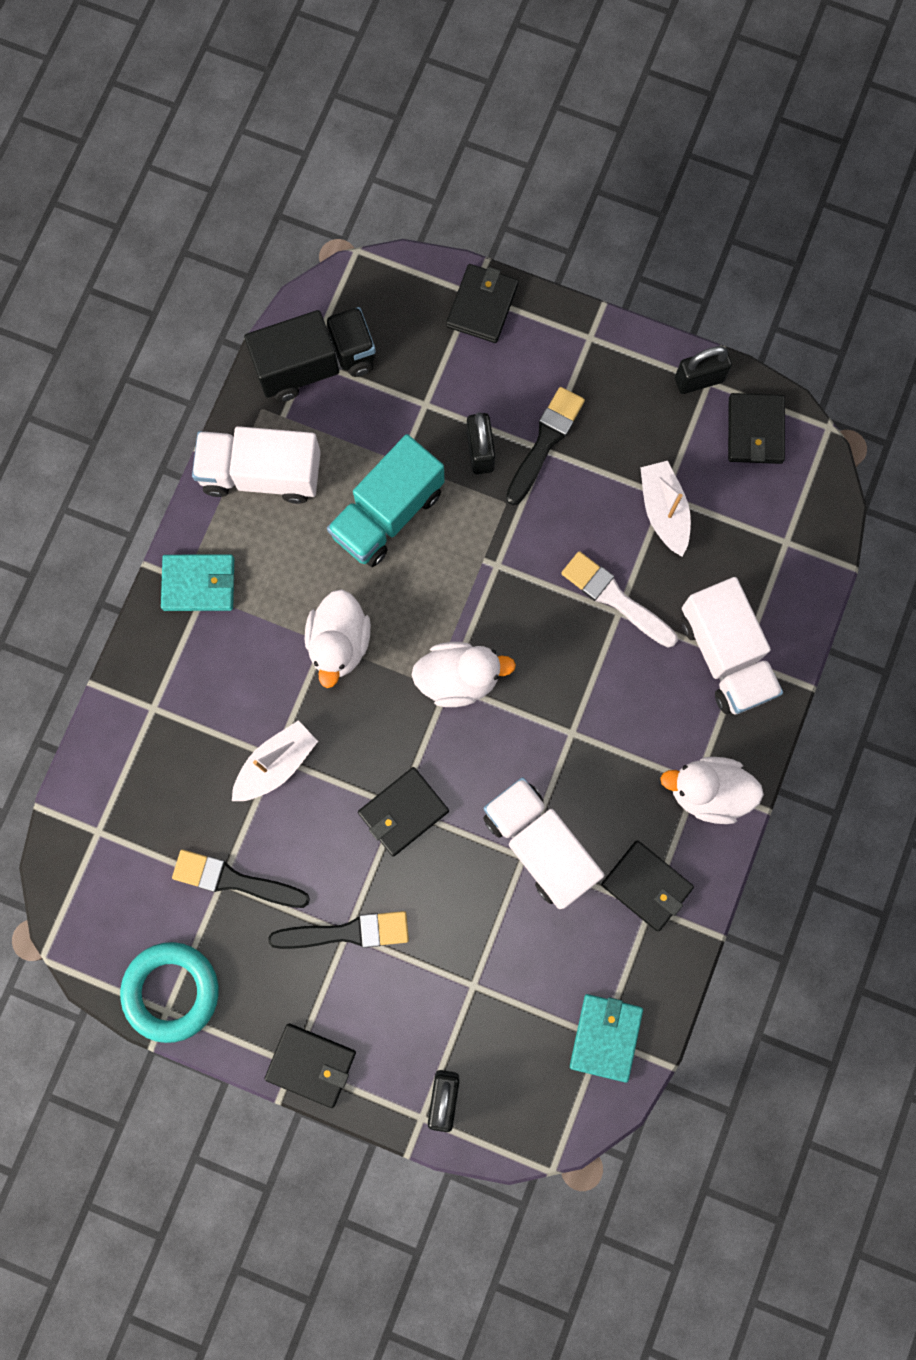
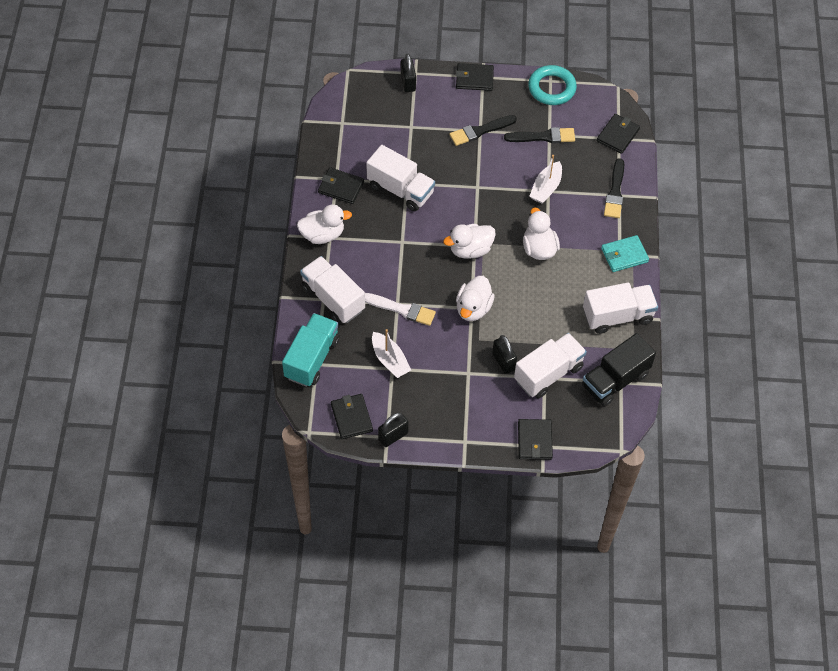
camera: 160 degrees right, 20 degrees down
(388, 513) = (540, 316): turquoise truck -> turquoise truck (312, 358)
(403, 812) = (474, 185): black wallet -> black wallet (618, 135)
(416, 409) = (548, 373): none -> white truck
(494, 563) = (473, 308): none -> white duck
(545, 442) = (469, 377): black brush -> black brush (615, 192)
(605, 1037) = (340, 123): turquoise wallet -> none

